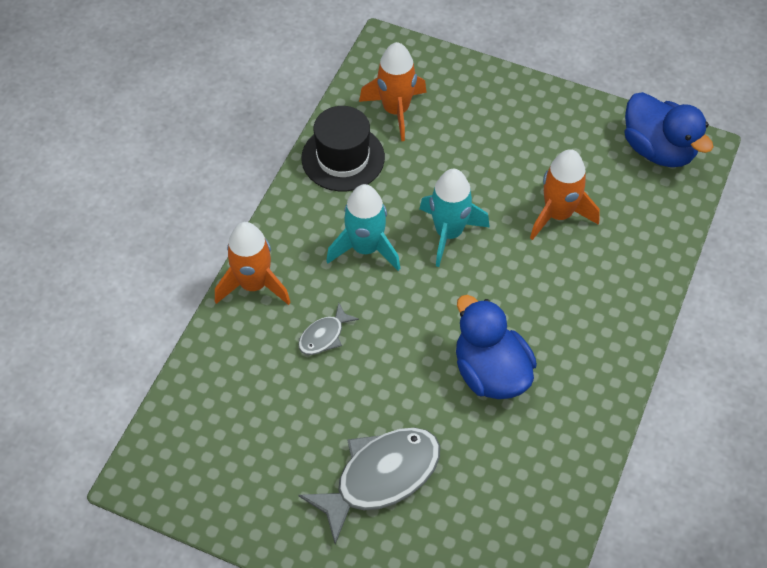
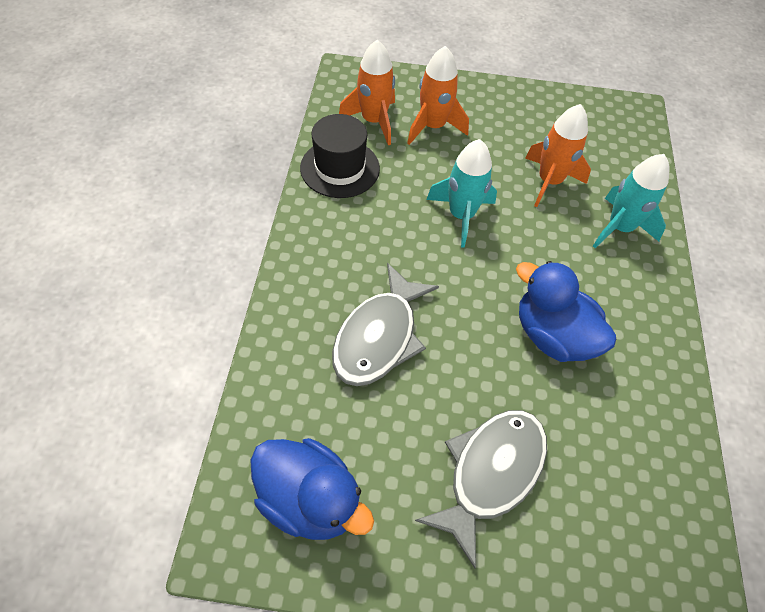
camera: 20 degrees left, 0 degrees up
(253, 285) = (291, 301): orange rocket -> orange rocket (433, 127)
(324, 336) = (379, 336): grey fish -> grey fish, size x2.05
(365, 248) = (390, 244): turquoise rocket -> turquoise rocket (619, 228)
(658, 149) = (605, 116): blue duck -> blue duck (310, 499)

